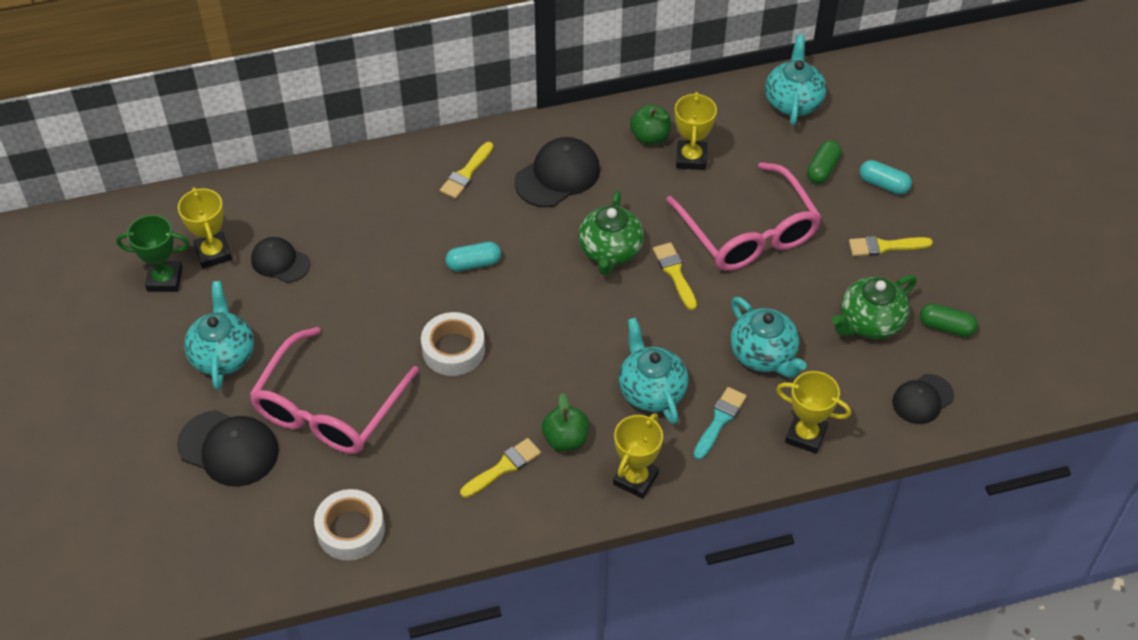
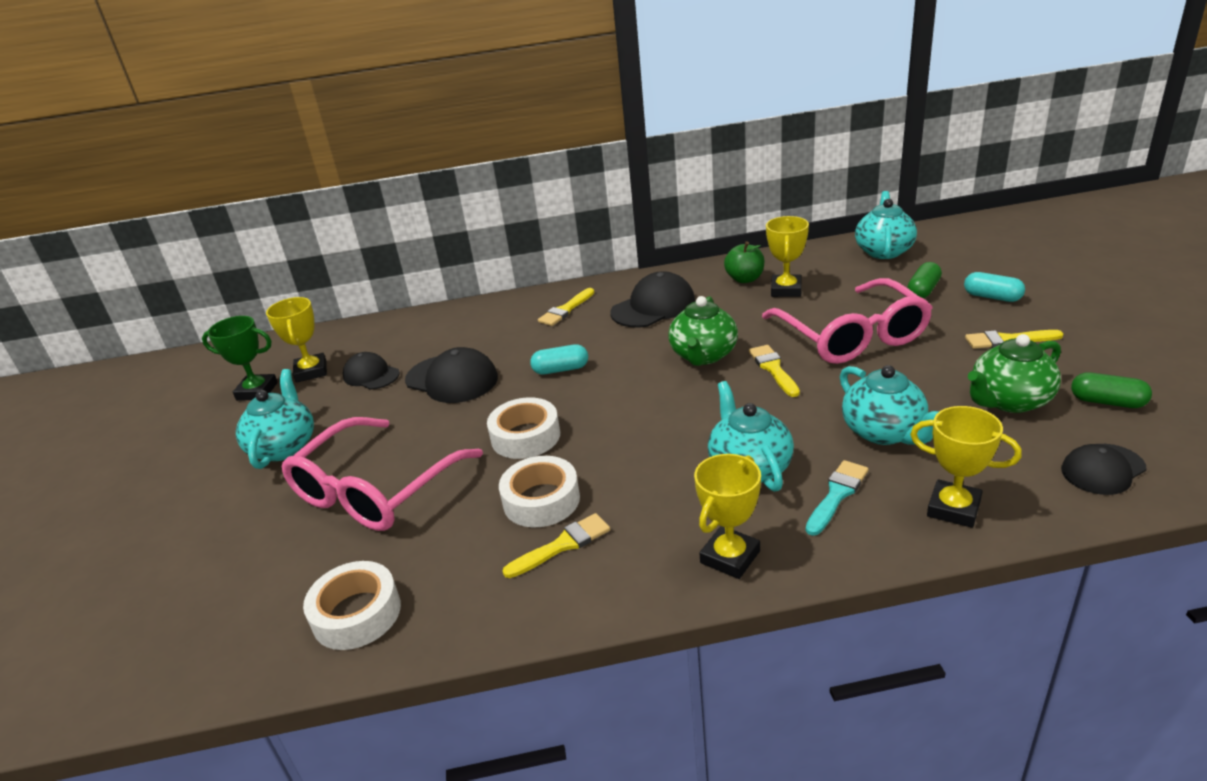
camera: 10 degrees right, 20 degrees down
(228, 448) = (251, 528): black cap -> black cap (452, 379)
(479, 422) = (541, 500): none -> white tape
(565, 439) = (642, 516): green apple -> none

